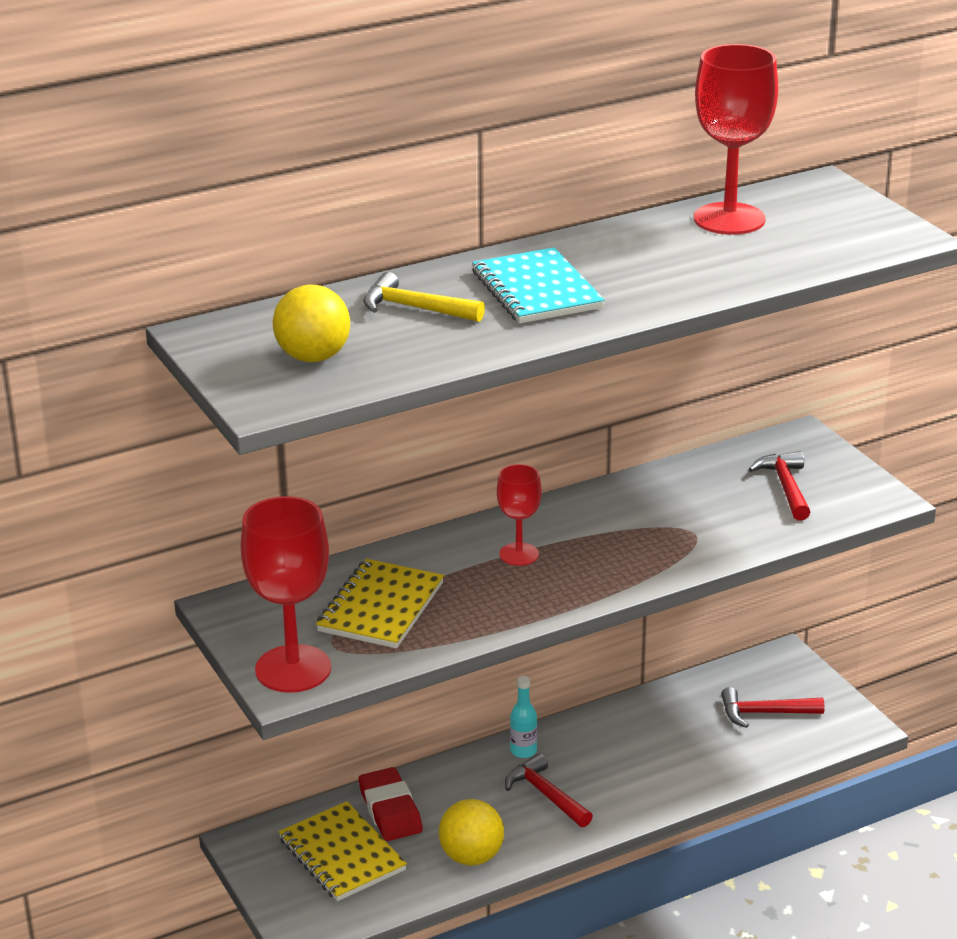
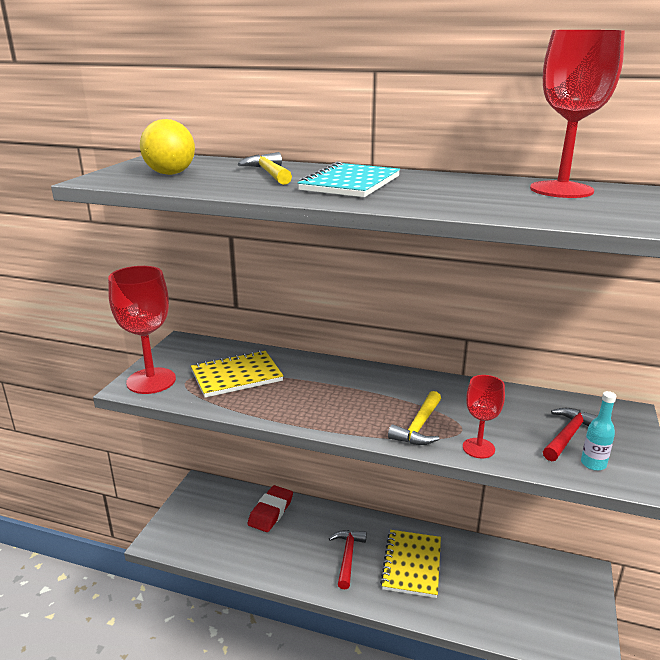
camera: 45 degrees right, 5 degrees down
(342, 855) = (222, 518): yellow notebook -> yellow notebook (411, 564)
(471, 857) = (270, 562): yellow ball -> none
(519, 554) = (343, 388): red goblet -> red goblet (478, 448)
(523, 751) = (368, 526): turquoise bottle -> turquoise bottle (593, 464)
(655, 552) = (419, 427): none -> yellow hammer
(764, 713) = (531, 598): red hammer -> none

